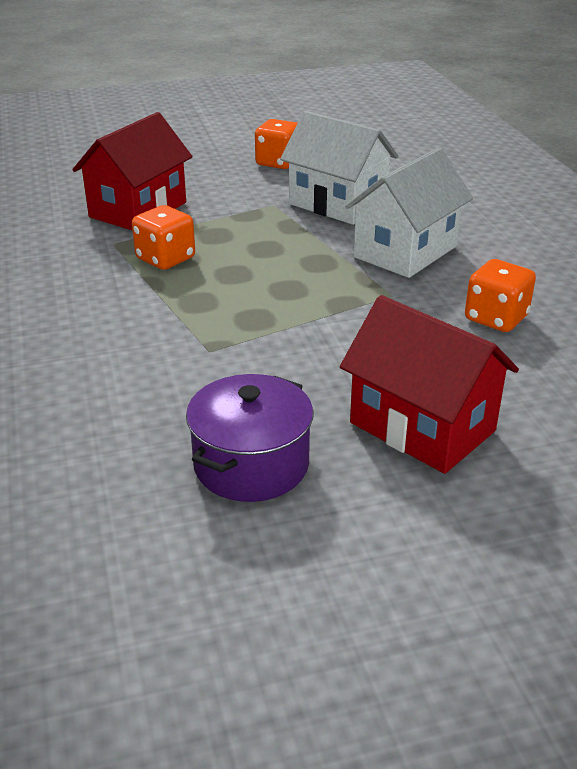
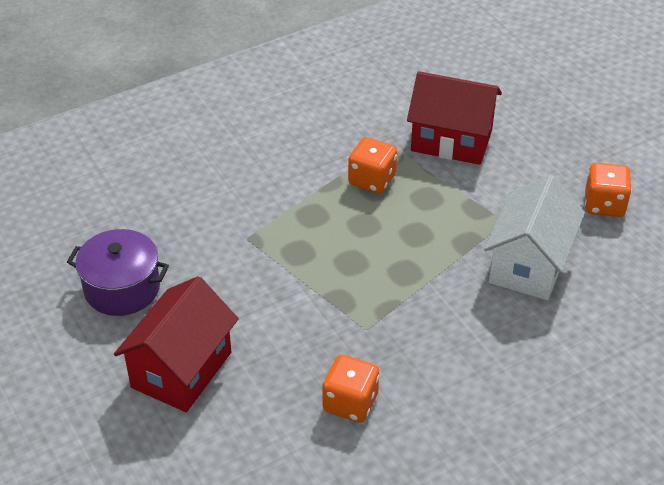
camera: 75 degrees right, 10 degrees up
(405, 252) = (449, 327): white house -> none

